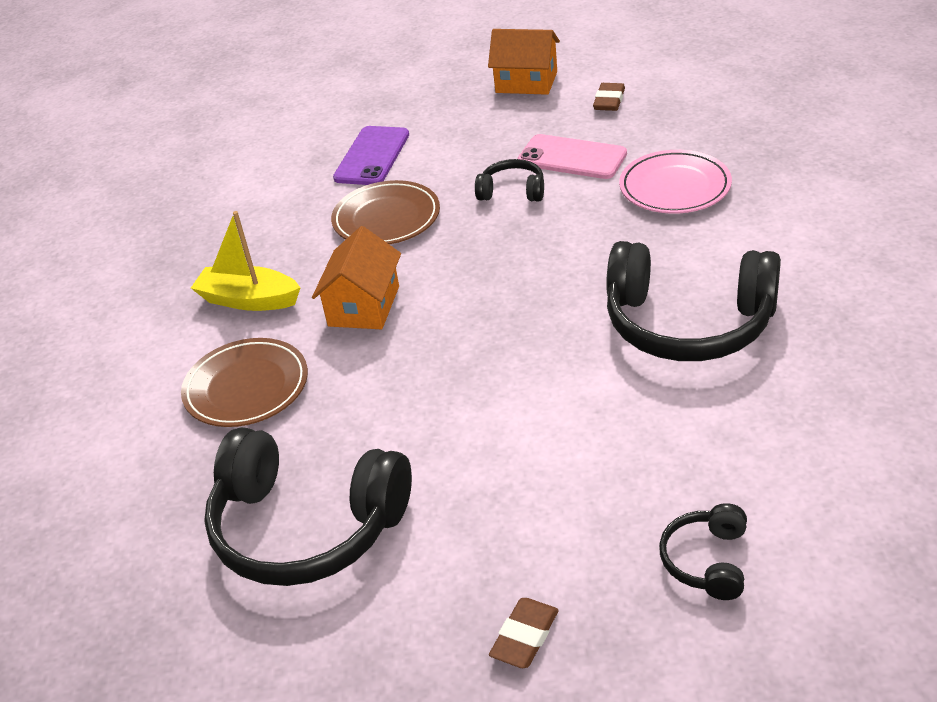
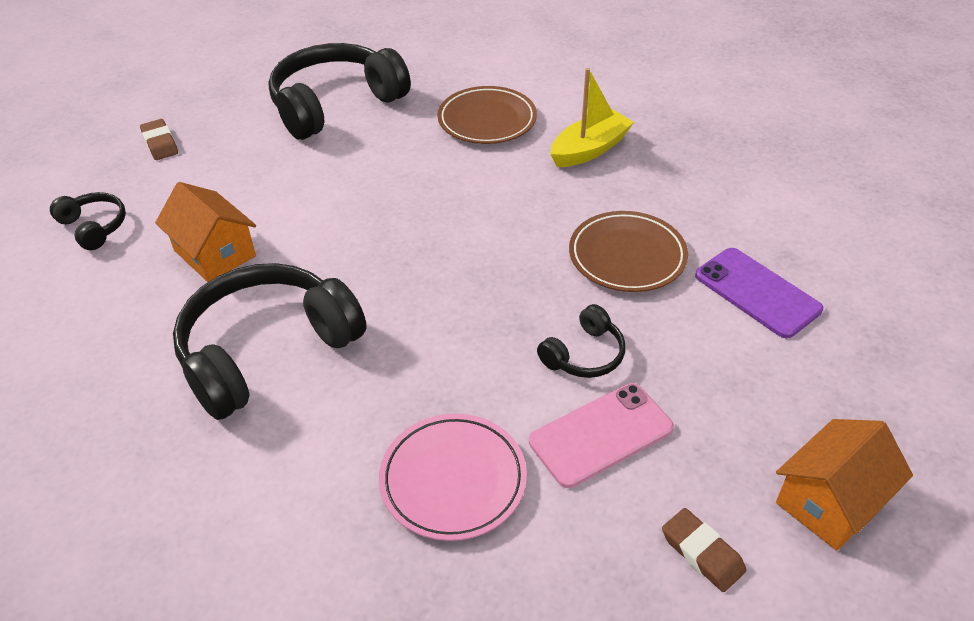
camera: 120 degrees right, 5 degrees up
(364, 306) = (513, 197): orange house -> orange house (215, 253)

